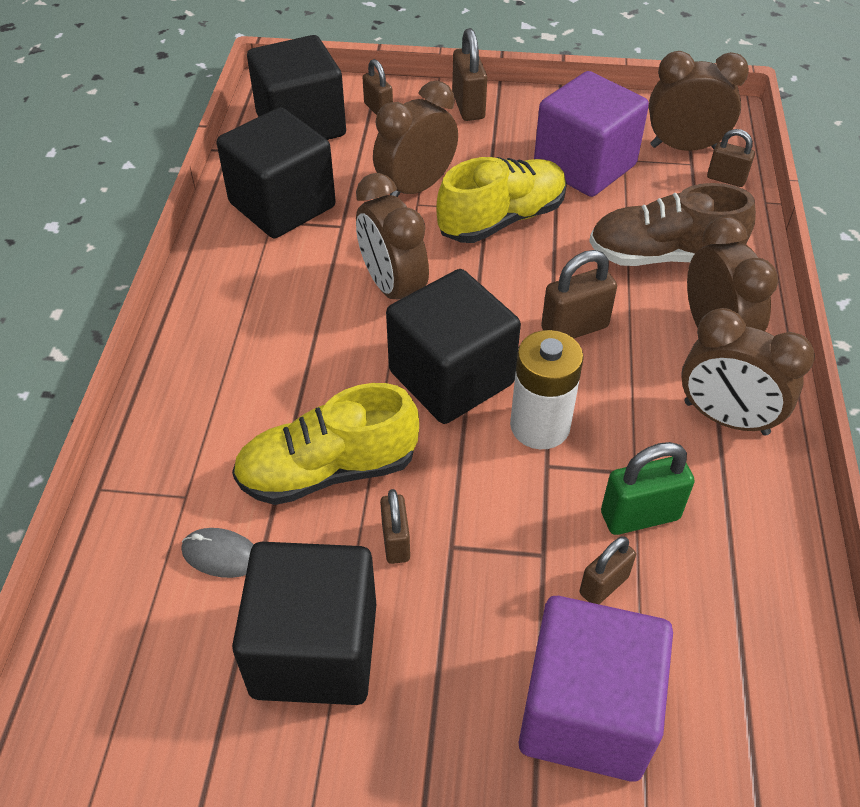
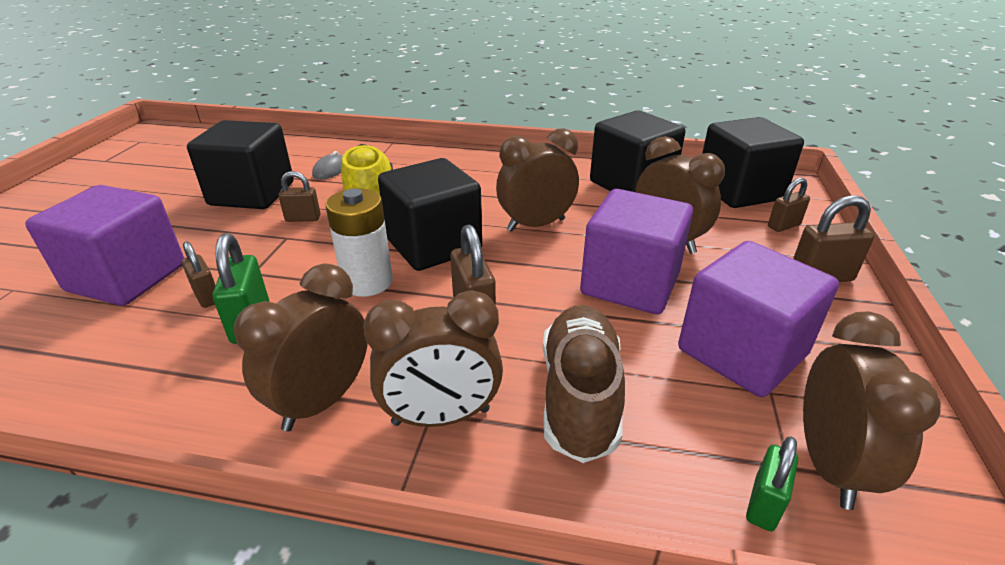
camera: 95 degrees right, 15 degrees down
(502, 219) = (630, 284): yellow shoe -> purple cube
(726, 179) = (763, 504): brown padlock -> green padlock

